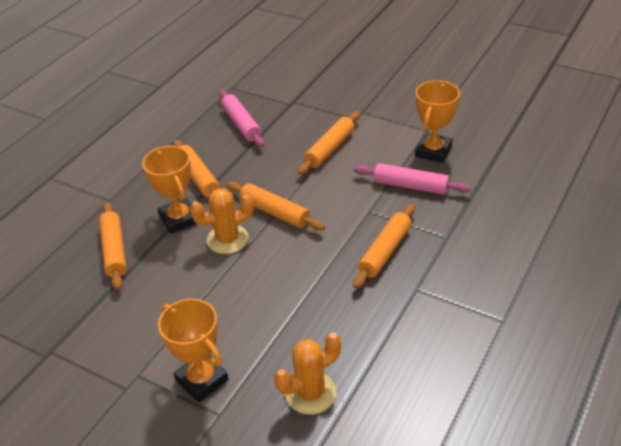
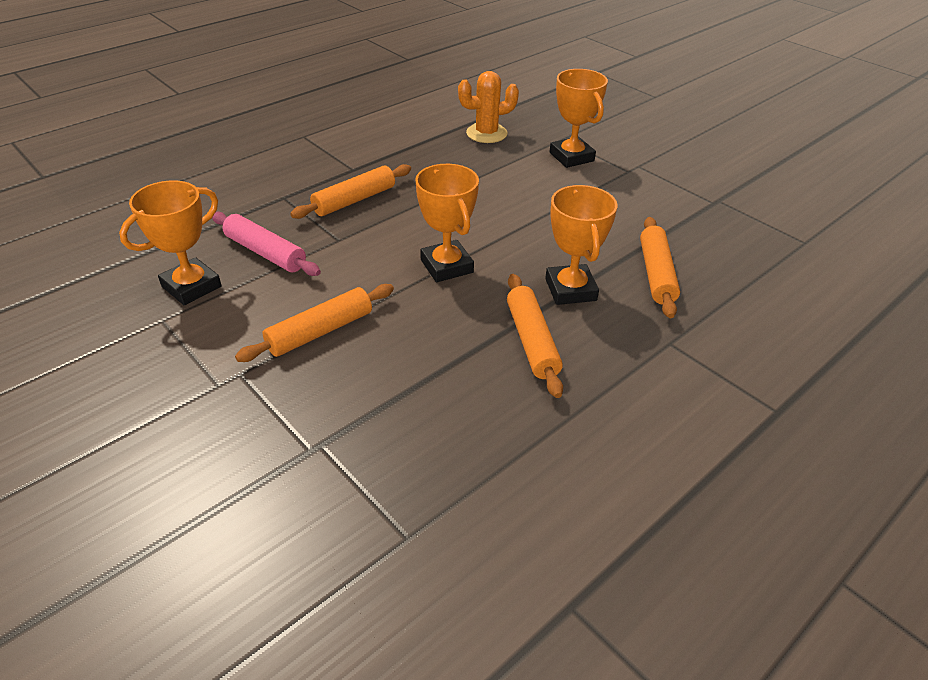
camera: 165 degrees left, 0 degrees up
(227, 239) = (516, 252): orange cactus -> none
(241, 124) = (429, 424): pink rolling pin -> none
(275, 212) = (446, 266): orange rolling pin -> orange trophy

